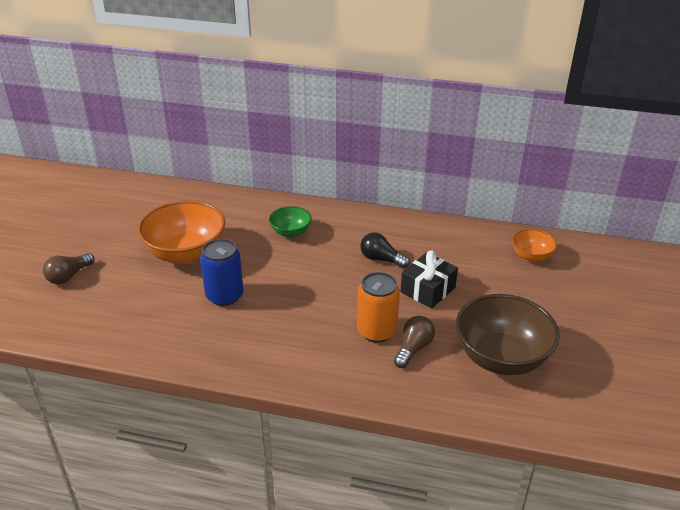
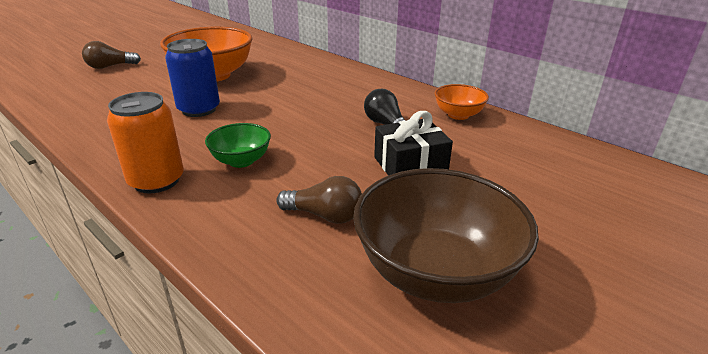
camera: 30 degrees right, 5 degrees down
(290, 232) = (320, 84): green bowl -> green bowl (241, 161)
(376, 331) = (303, 183): orange can -> orange can (156, 181)
(413, 348) = (325, 215): brown light bulb -> brown light bulb turned 45 degrees clockwise
(531, 256) = (588, 174): orange bowl -> orange bowl (458, 115)

